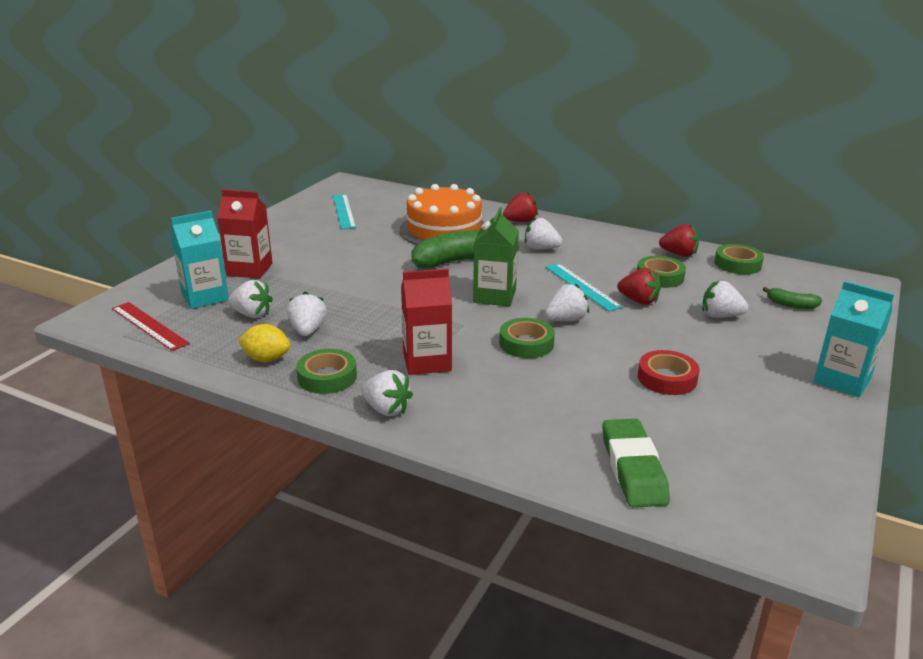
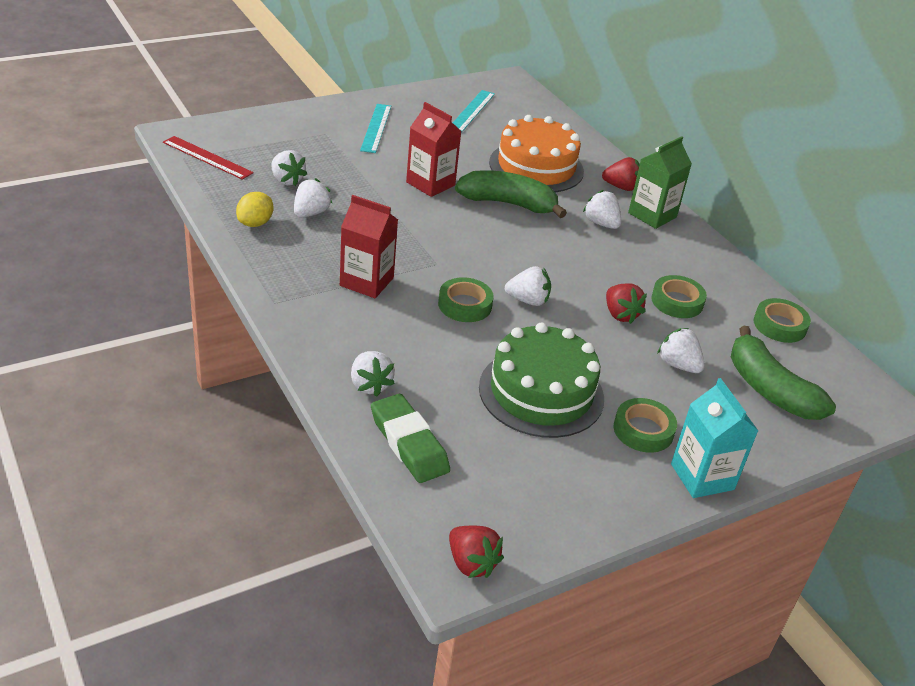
camera: 30 degrees right, 10 degrees up
(149, 326) = (207, 157): red ruler -> red ruler turned 45 degrees counterclockwise
(205, 297) = (270, 149): turquoise carton -> none
(249, 269) = (329, 138): red carton -> red carton (430, 184)
(266, 359) = (255, 223): yellow lemon -> yellow lemon turned 75 degrees clockwise
(327, 377) = (280, 258): green tape -> green tape (643, 430)
(386, 409) = (291, 305): white strawberry -> white strawberry (370, 385)
(494, 296) = (496, 250): green carton -> green carton (652, 215)
(582, 286) = (587, 277): turquoise ruler -> turquoise ruler (376, 128)
(633, 468) = (409, 443): green eraser -> green eraser turned 60 degrees counterclockwise
(667, 378) = (541, 392): red tape -> green cake
(679, 254) = (732, 288): red strawberry -> red strawberry (471, 563)
(791, 305) = (769, 389): green banana -> green banana, size x2.11

